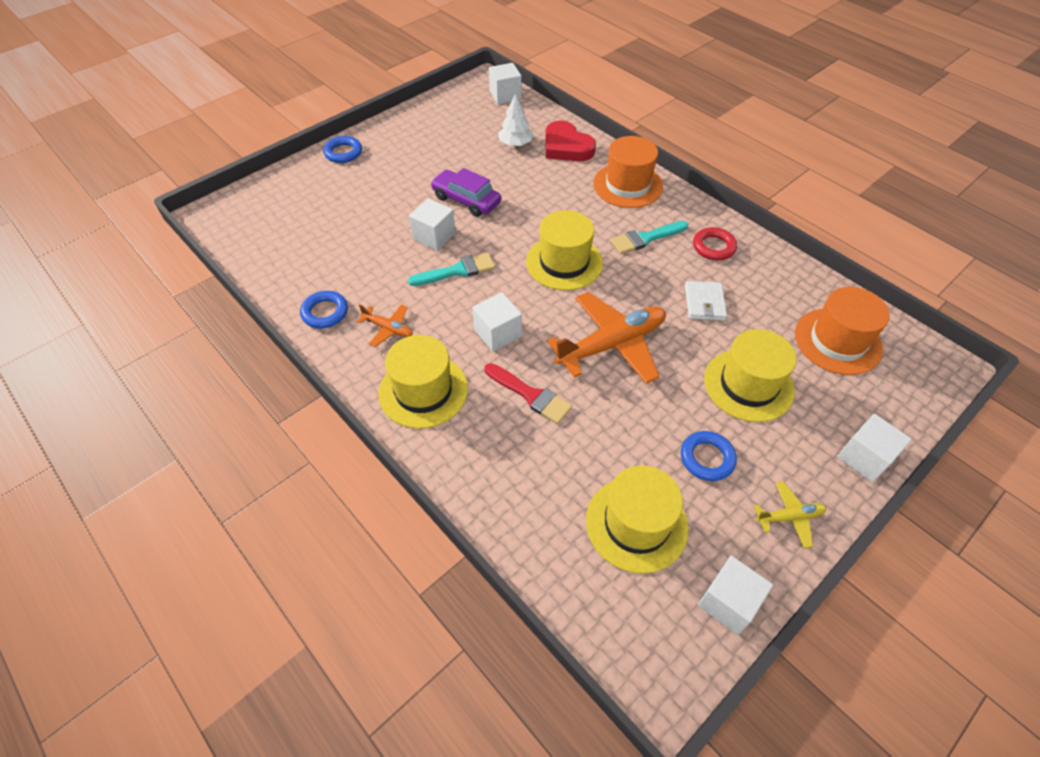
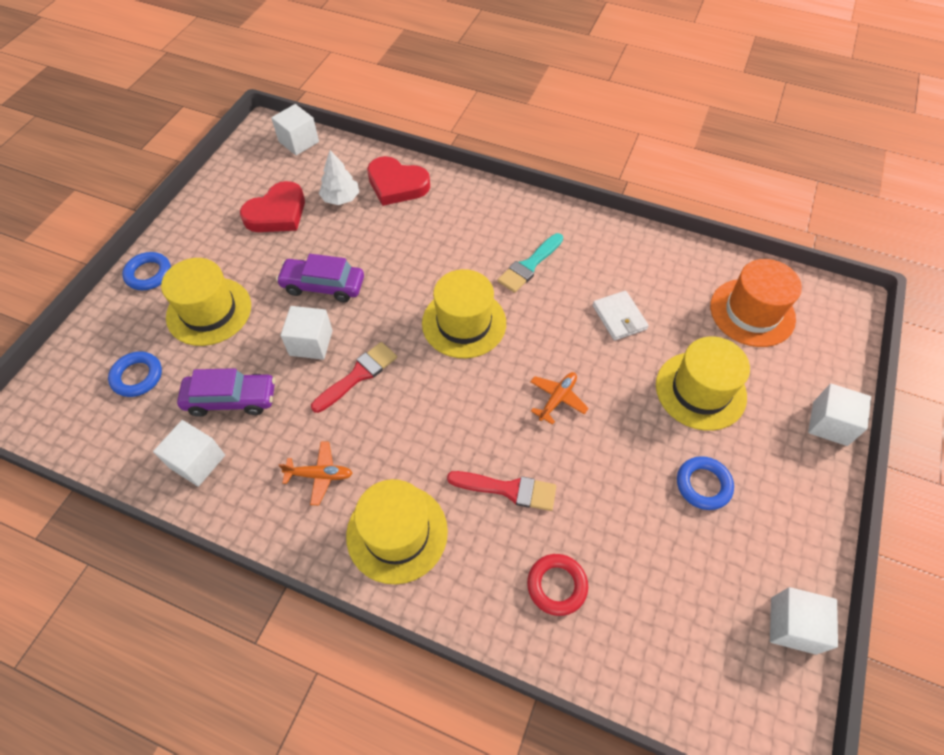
camera: 25 degrees left, 5 degrees up
(325, 312) = (237, 485): blue ring -> blue ring (137, 376)
(353, 254) = (231, 399): none -> purple car
(457, 271) = (358, 375): turquoise brush -> red brush
(460, 140) = (277, 213): none -> red heart
(497, 333) = (439, 432): white cube -> white cube (197, 461)
(612, 345) = (557, 399): orange plane -> orange plane, size x0.48
(627, 185) = (481, 210): orange hat -> none
(636, 524) = (677, 584): yellow hat -> yellow hat (209, 311)
(713, 247) = (597, 252): red ring -> red ring (556, 585)
(789, 517) = (800, 513): yellow plane -> none

